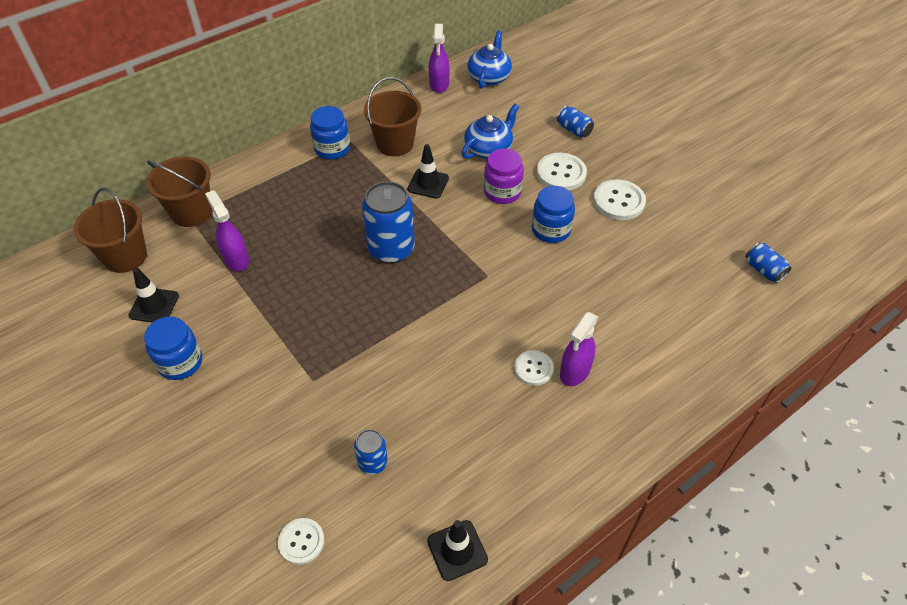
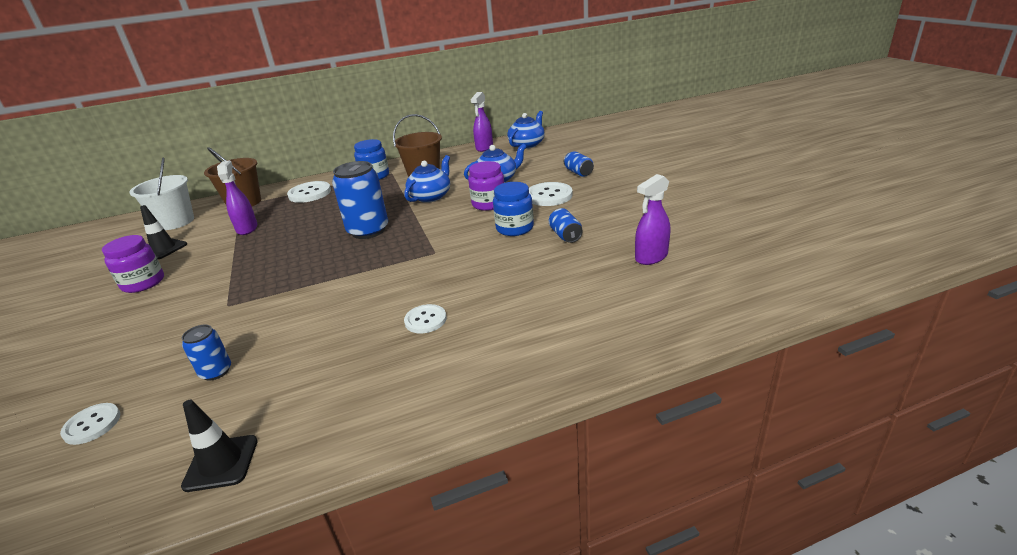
camera: 20 degrees right, 20 degrees down
(125, 256) = (176, 222): brown bucket -> white bucket
(180, 362) = (143, 283): blue jar -> purple jar
(428, 183) = (431, 196): black traffic cone -> blue teapot
(574, 371) = (465, 327): purple spray bottle -> purple spray bottle (651, 257)
(618, 201) = (591, 214): white button -> white button (310, 193)
(763, 270) = (721, 270): blue can -> blue can (565, 235)

